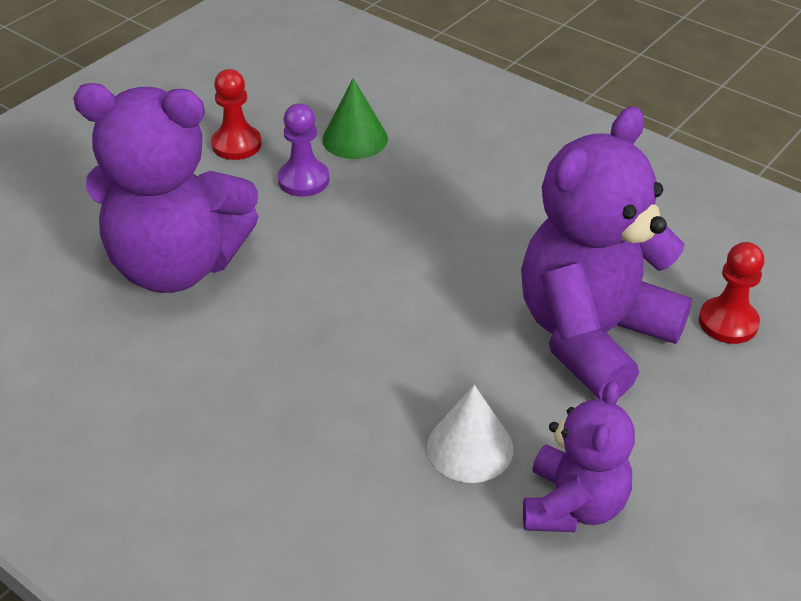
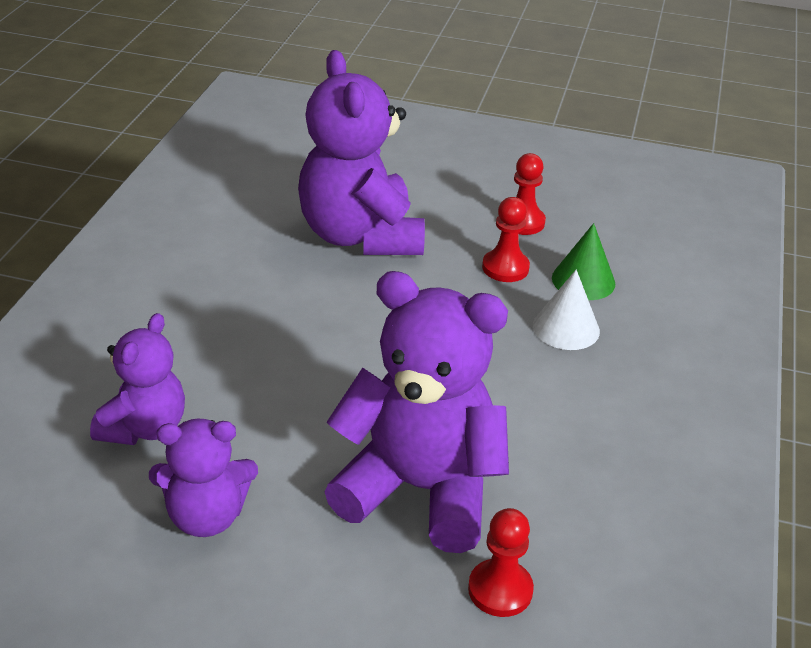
camera: 65 degrees right, 5 degrees down
(303, 180) = (505, 268): purple pawn -> red pawn
(413, 532) = (144, 427): none -> purple teddy bear
(470, 447) = (244, 439): white cone -> white cone (566, 328)

